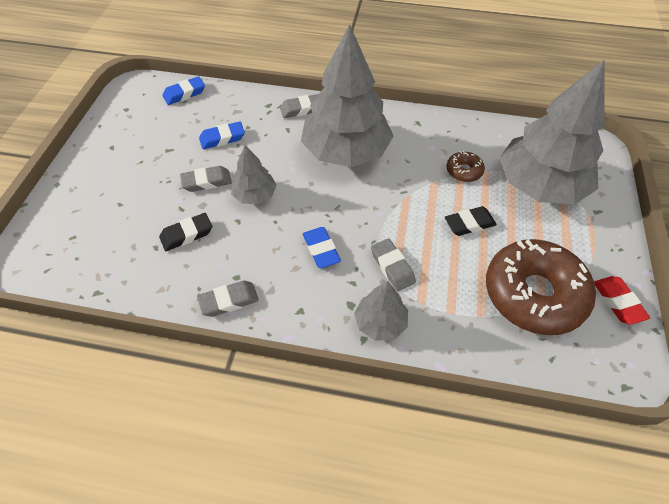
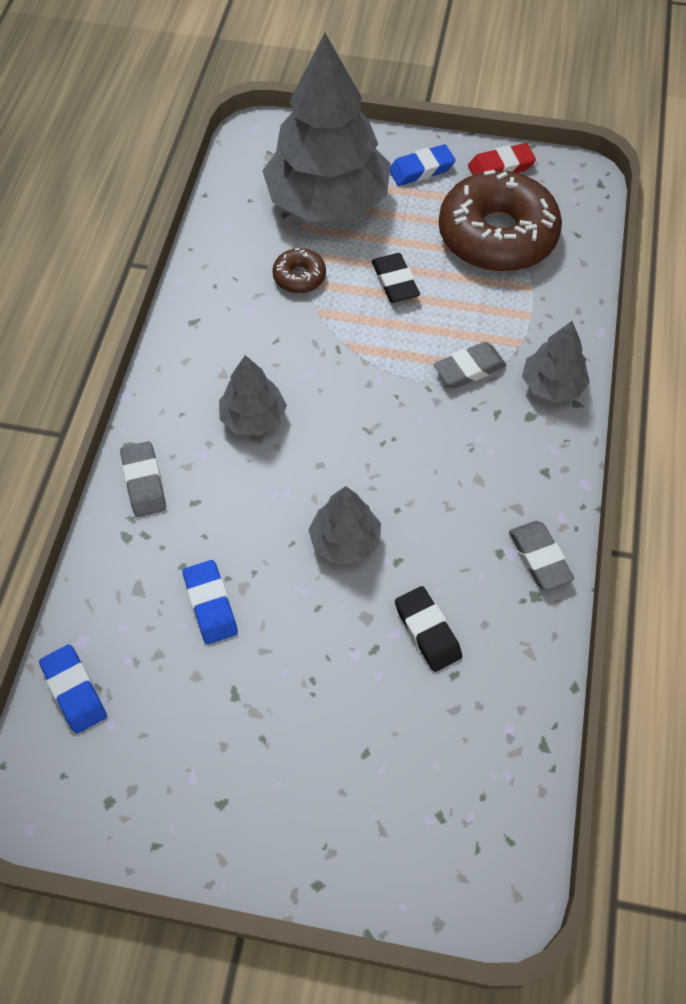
camera: 90 degrees left, 5 degrees up
(207, 181) = (315, 617): grey eraser -> none
(321, 250) = (446, 449): blue eraser -> blue eraser (421, 170)
(346, 151) = (253, 418): grey tree -> grey tree, size x0.47

